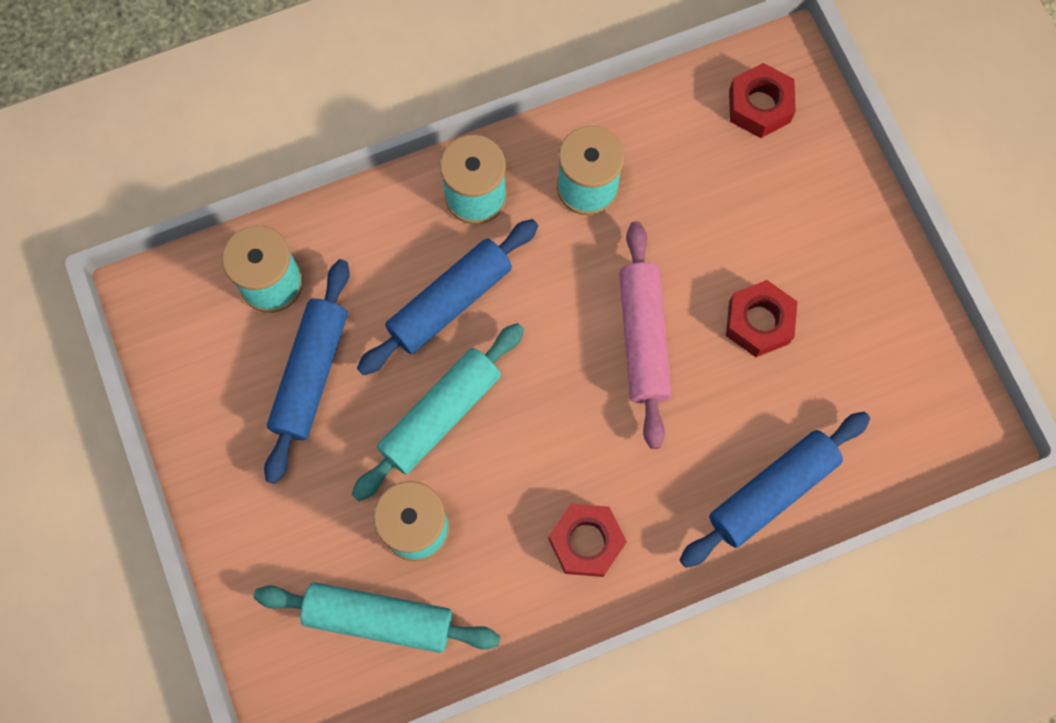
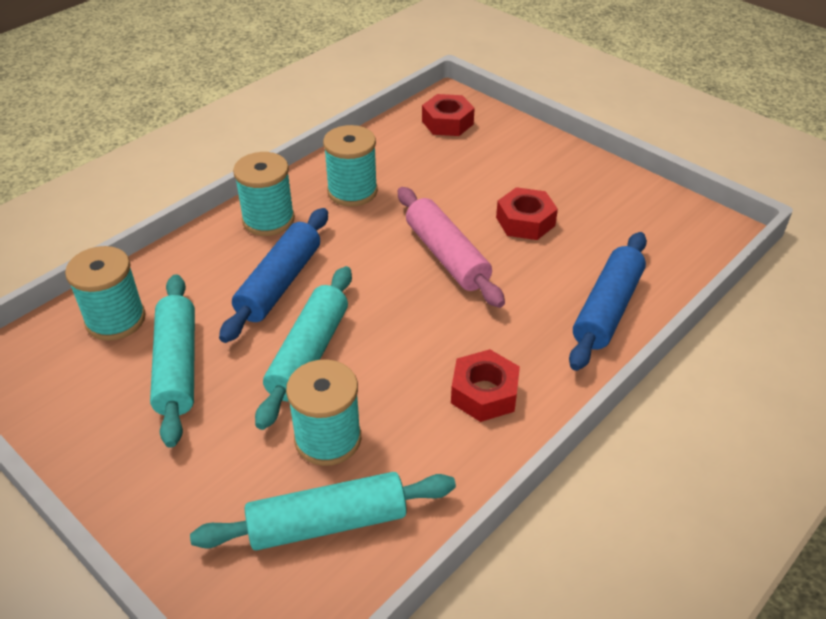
camera: 25 degrees left, 30 degrees down
(311, 374) = (177, 366): blue rolling pin -> turquoise rolling pin

